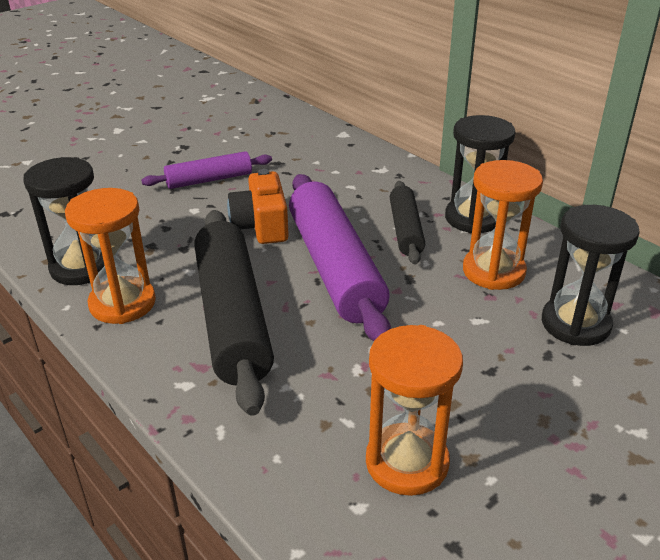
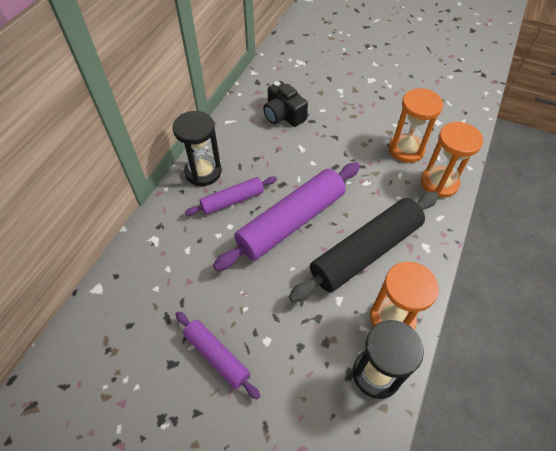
camera: 115 degrees left, 20 degrees up
(261, 226) = (266, 283): orange camera -> none
(406, 230) = (232, 200): black rolling pin -> purple rolling pin
(493, 271) = (256, 151): orange hourglass -> orange hourglass (439, 183)
(575, 324) = (283, 115): black hourglass -> black camera

